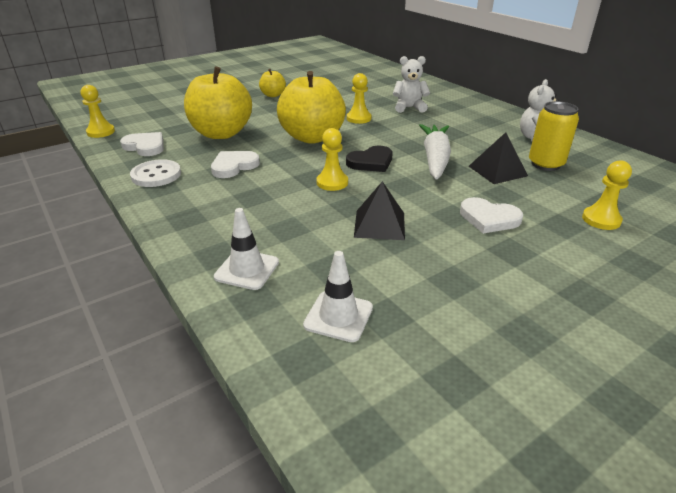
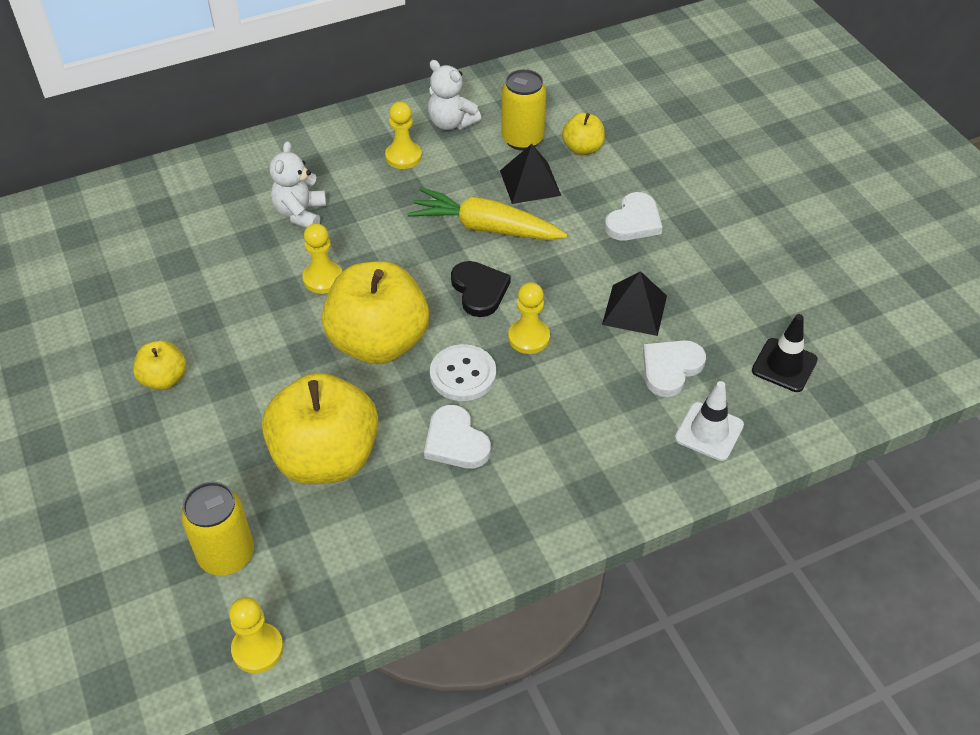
camera: 80 degrees left, 15 degrees up
(145, 146) = (349, 565): white heart -> white heart (670, 368)
(156, 175) = (463, 538): white button -> white button (463, 374)
(160, 119) = (226, 555): none -> yellow can
(338, 316) = (784, 365): white traffic cone -> black traffic cone
(435, 159) = (485, 228): white carrot -> yellow carrot
(561, 189) = (582, 148): none -> yellow apple
(601, 220) = (647, 144): yellow pawn -> yellow pawn (403, 156)

